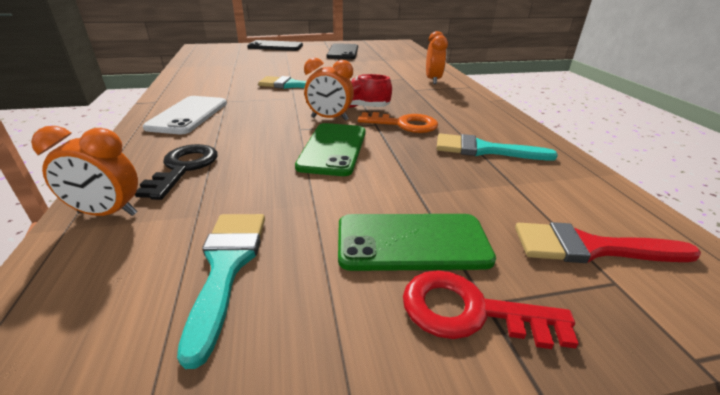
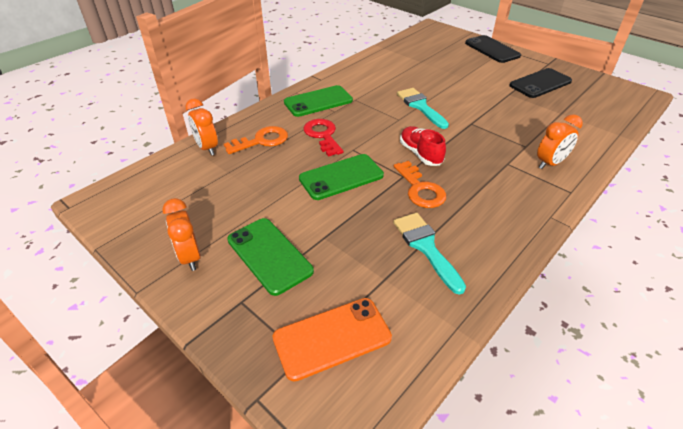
camera: 55 degrees right, 10 degrees up
(183, 168) = (261, 140): black key -> orange key
(188, 115) = (318, 101): white phone -> green phone
(227, 266) = (201, 204): turquoise brush -> none
(329, 118) = (384, 152): orange clock -> orange clock (190, 257)
(470, 312) = (230, 297): red key -> red key (322, 135)
(590, 248) = (332, 338): red brush -> orange phone

